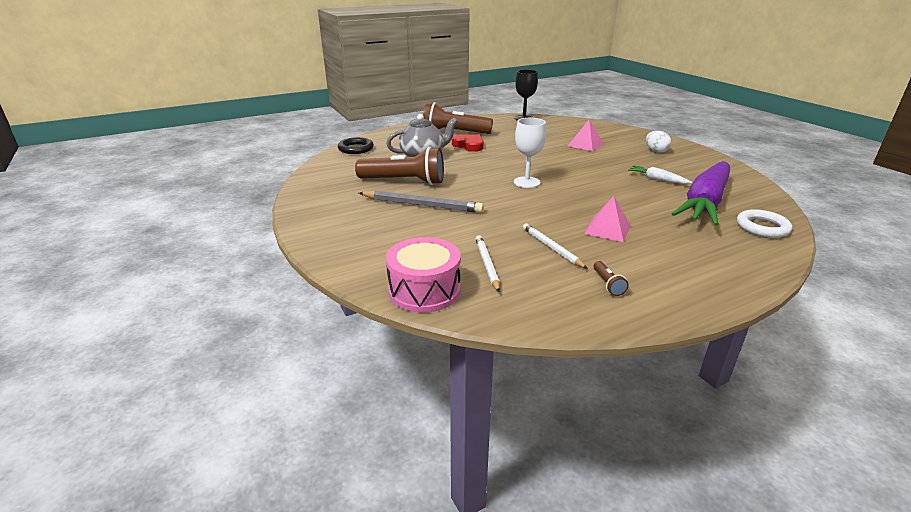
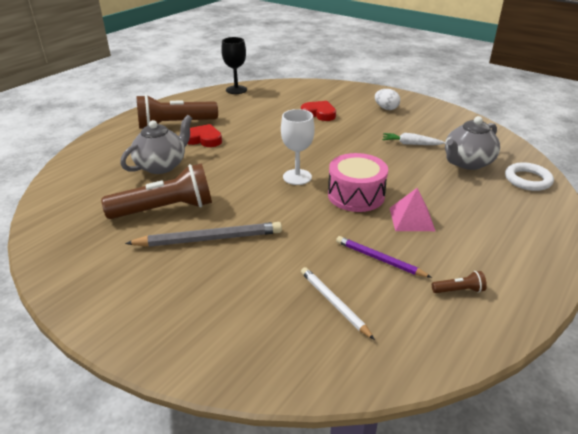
camera: 25 degrees left, 5 degrees up
(356, 148) = (72, 173): black ring -> none
(424, 290) = (295, 364): pink drum -> pink drum (356, 195)
(551, 248) = (379, 259): white pencil -> purple pencil
(585, 144) = (319, 113): pink pyramid -> red heart
(608, 284) = (459, 290): brown flashlight -> brown flashlight turned 60 degrees counterclockwise
(705, 203) = (467, 163): purple carrot -> grey teapot

